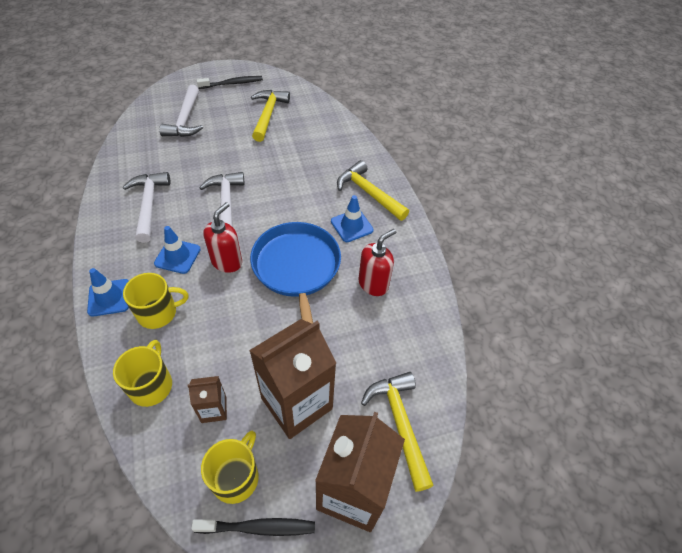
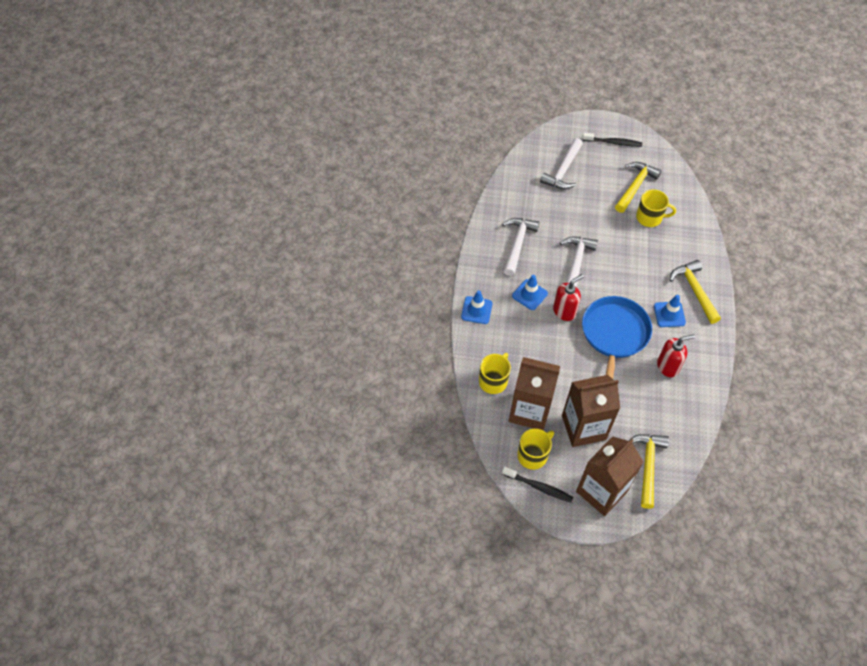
camera: 25 degrees right, 5 degrees up
(158, 312) = (507, 333): yellow mug -> yellow mug (650, 217)
(214, 409) = (529, 411): brown carton -> brown carton, size x2.13

